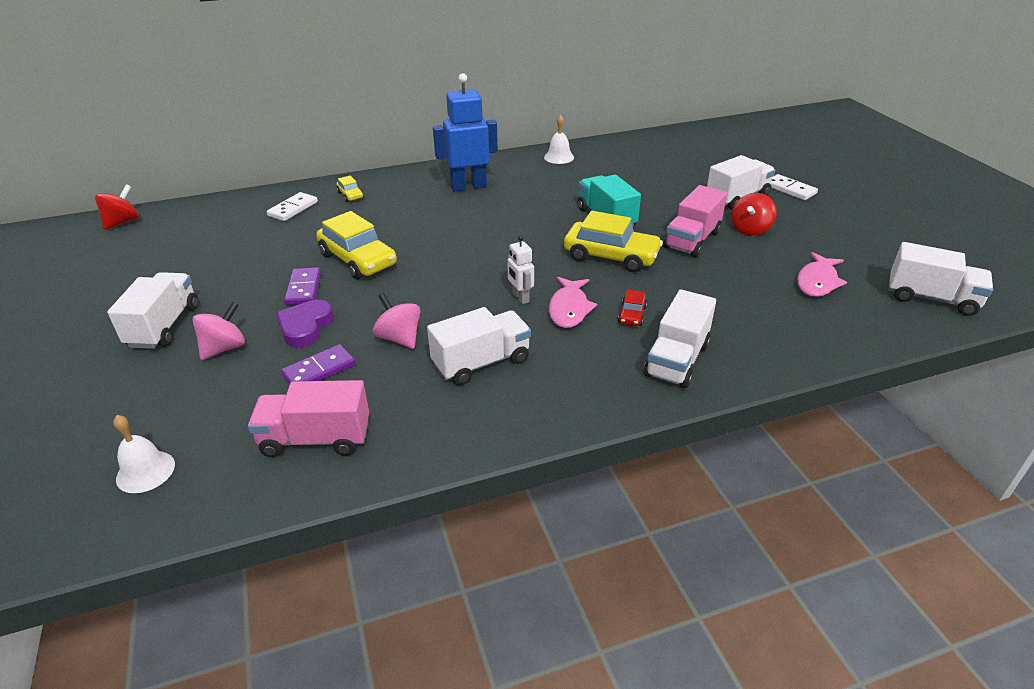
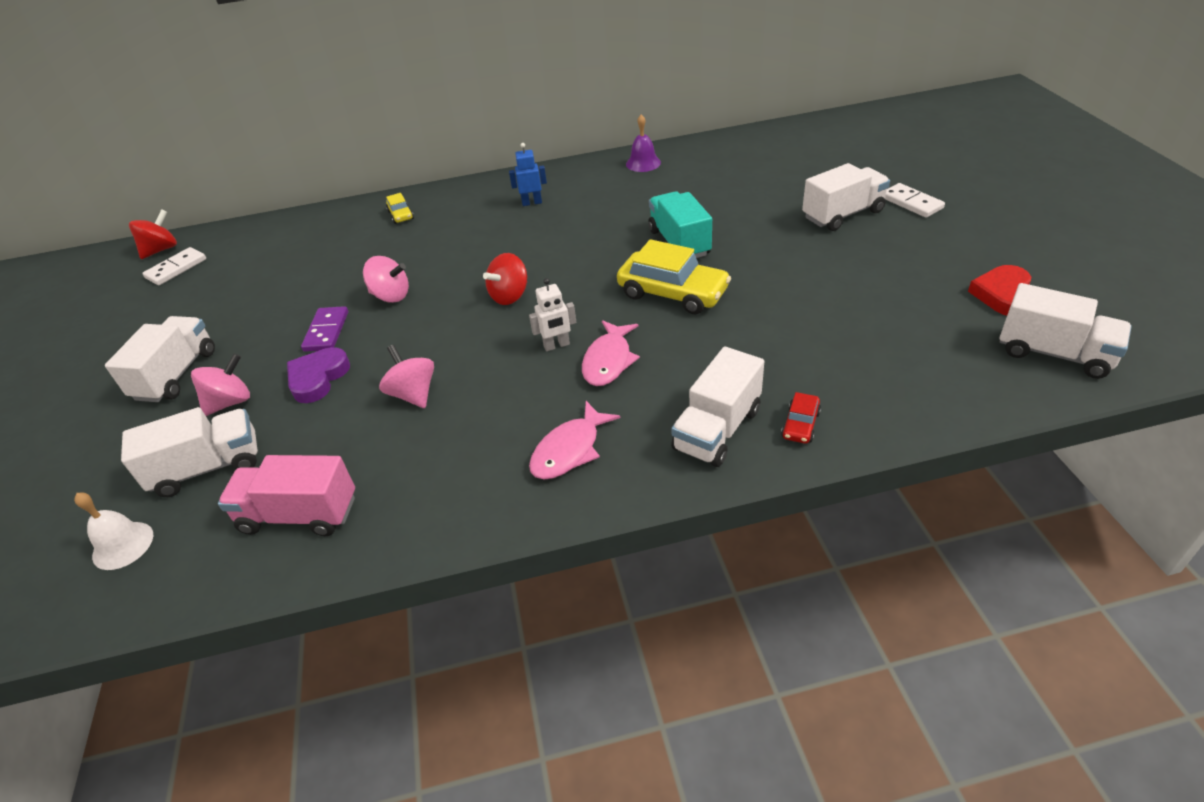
camera: 10 degrees right, 5 degrees up
(293, 209) = (336, 233): white domino -> white domino (176, 268)
(319, 370) = (320, 431): purple domino -> none
(358, 259) = (391, 296): yellow car -> pink spinning top
(468, 186) = (532, 203): blue robot -> blue robot, size x0.50
(481, 363) = (494, 427): white truck -> white truck (208, 468)
(520, 298) = (557, 345): white robot -> white robot turned 90 degrees counterclockwise
(559, 157) = (643, 163): white bell -> purple bell
(632, 315) = (679, 370): red car -> red car (800, 425)
(692, 240) = (774, 272): pink truck -> none
(750, 229) = (848, 257): red spinning top -> red spinning top (510, 296)
(817, 282) = (914, 329): pink fish -> pink fish (569, 450)
(880, 256) = (1003, 295): none -> red heart

